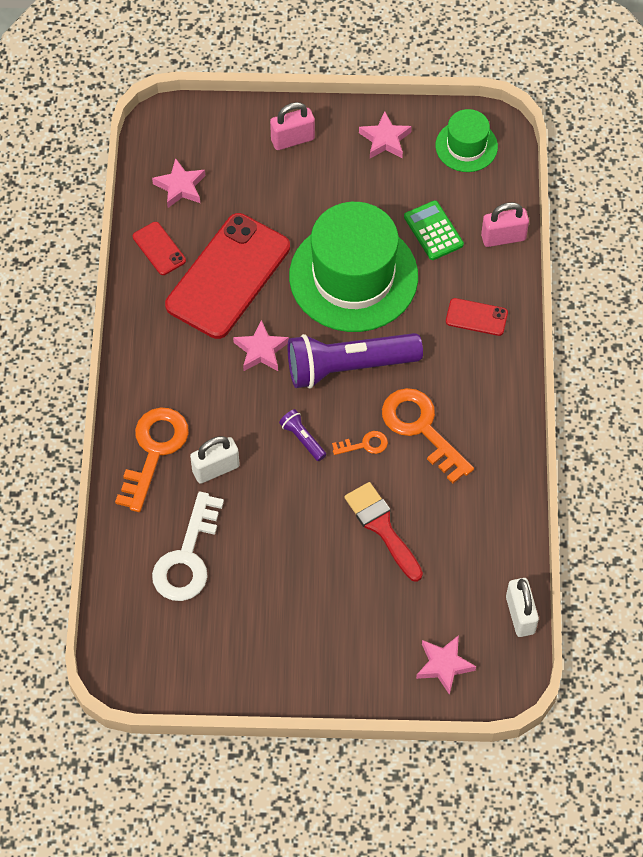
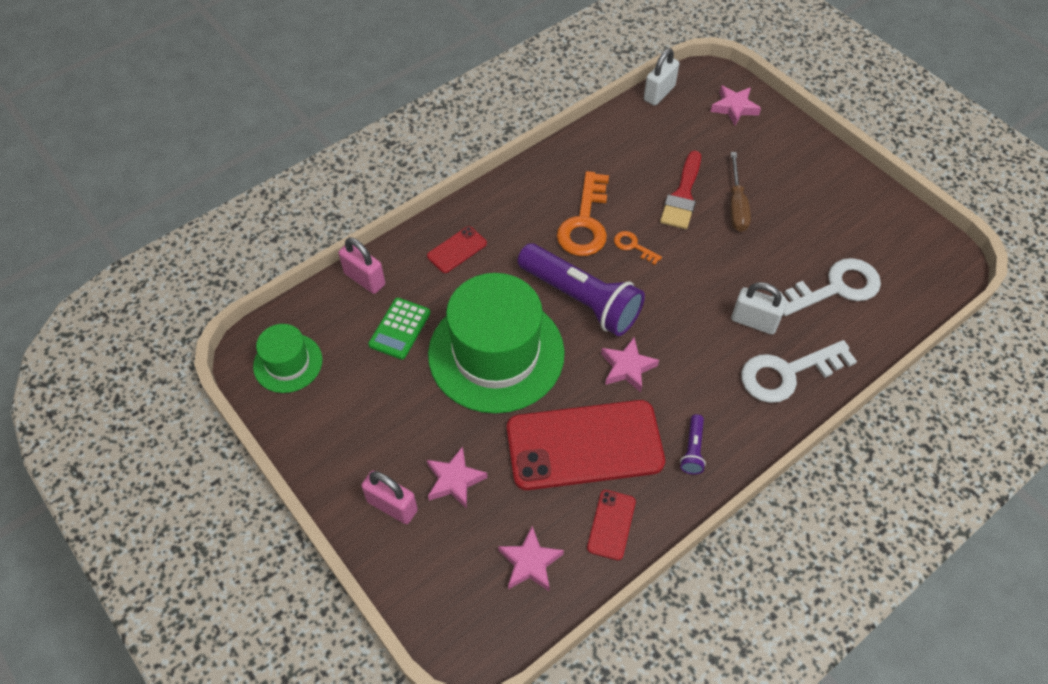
camera: 130 degrees left, 5 degrees down
(154, 451) = (787, 373): orange key -> white key
(302, 439) = (670, 286): purple flashlight -> purple flashlight (692, 449)
(333, 560) = (736, 205): none -> brown screwdriver
(385, 139) = (330, 429): pink star -> pink star (454, 480)
(476, 317) = (457, 250): red phone -> red phone turned 75 degrees clockwise

